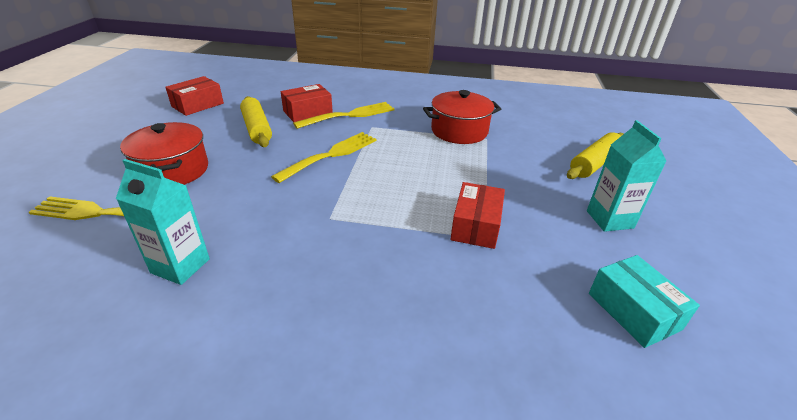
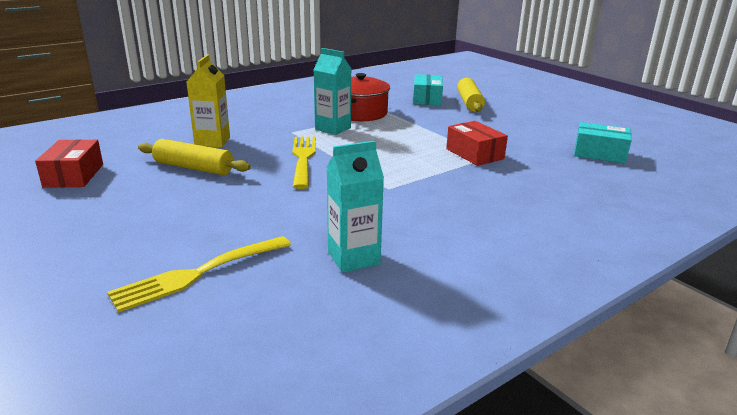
camera: 45 degrees left, 10 degrees down
(173, 170) = (188, 222): red pot -> none
(307, 112) = (212, 141): red box -> yellow carton
(349, 115) = (256, 131): yellow fork -> none
(554, 141) = (427, 99): none -> turquoise box
(609, 219) = (525, 124): turquoise carton -> turquoise carton (333, 128)

